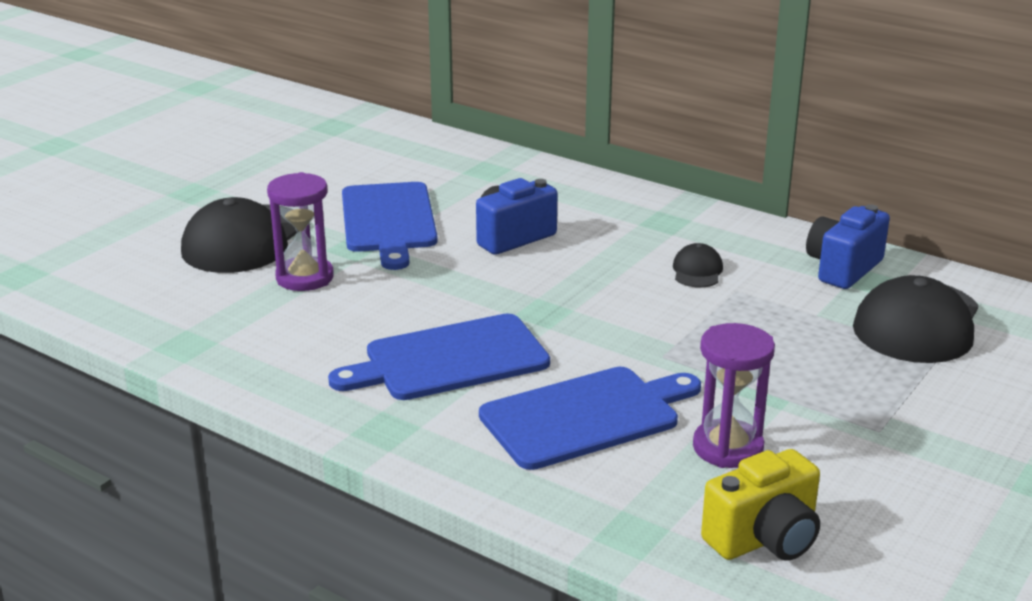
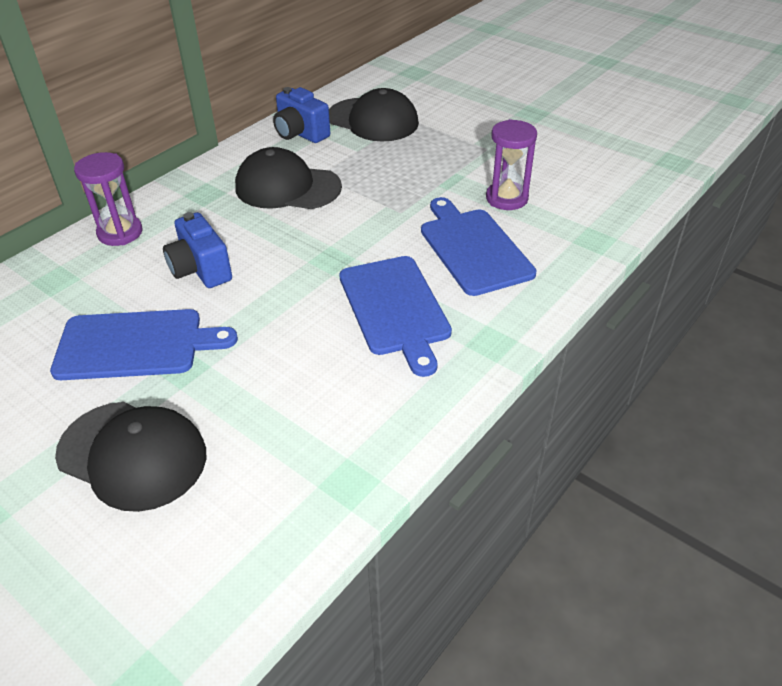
camera: 85 degrees left, 15 degrees up
(305, 278) = (235, 400): purple hourglass -> purple hourglass (120, 233)
(697, 271) = (287, 187): black cap -> black cap, size x2.16
(764, 539) = (591, 196): yellow camera -> none

